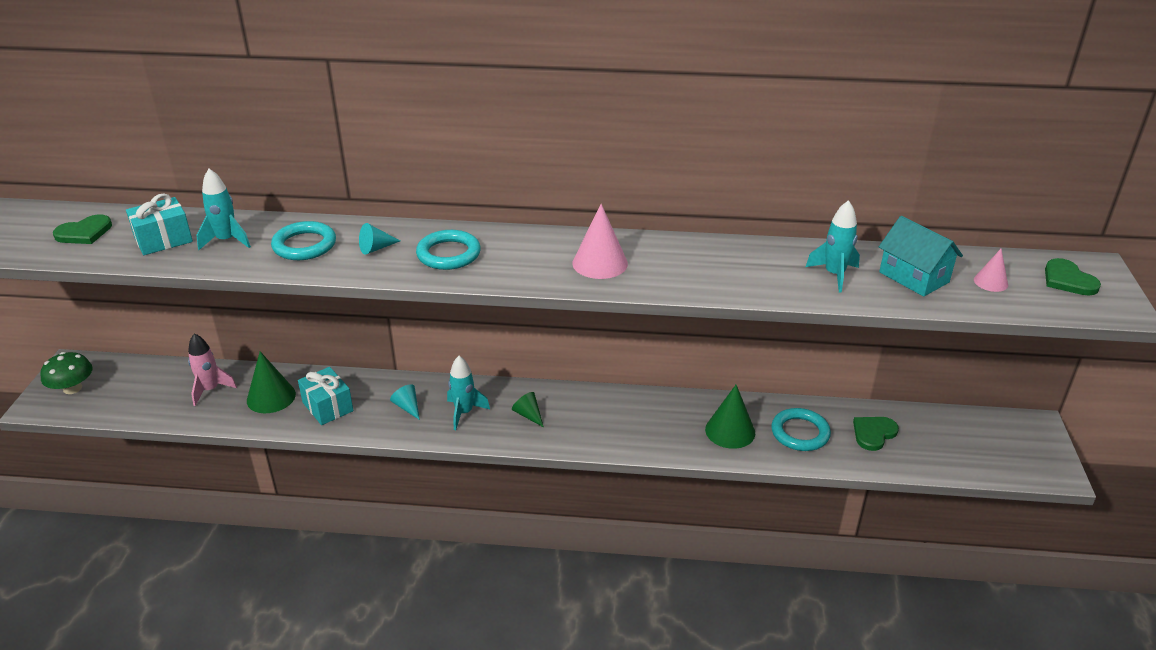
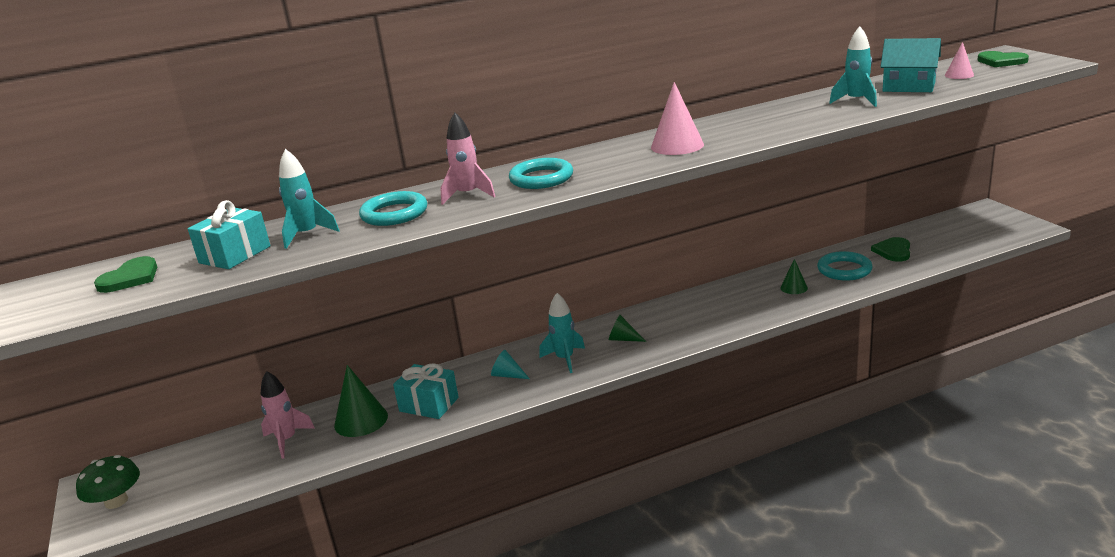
camera: 25 degrees left, 10 degrees down
(376, 248) = (468, 195): turquoise cone -> pink rocket
(730, 431) = (794, 288): green cone -> green cone, size x0.57

